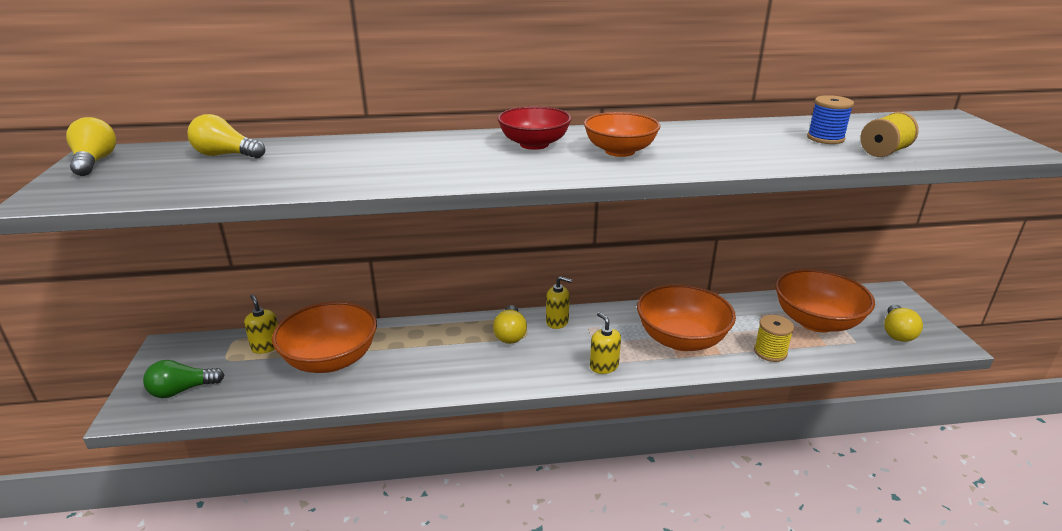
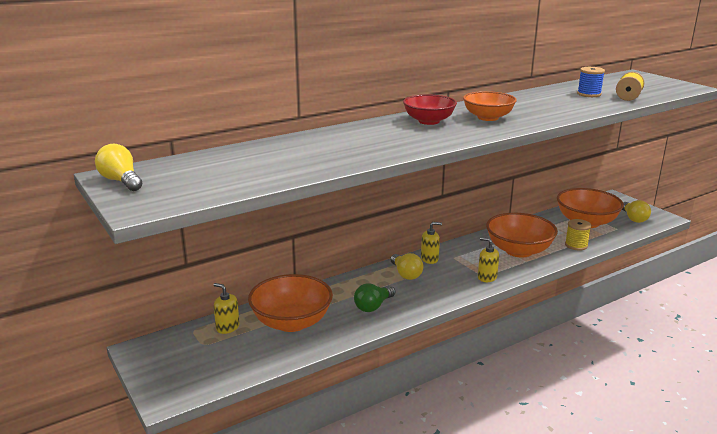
camera: 25 degrees left, 5 degrees down
(182, 390) = (193, 373): green light bulb -> green light bulb (373, 306)
(226, 155) = (222, 160): yellow light bulb -> none

